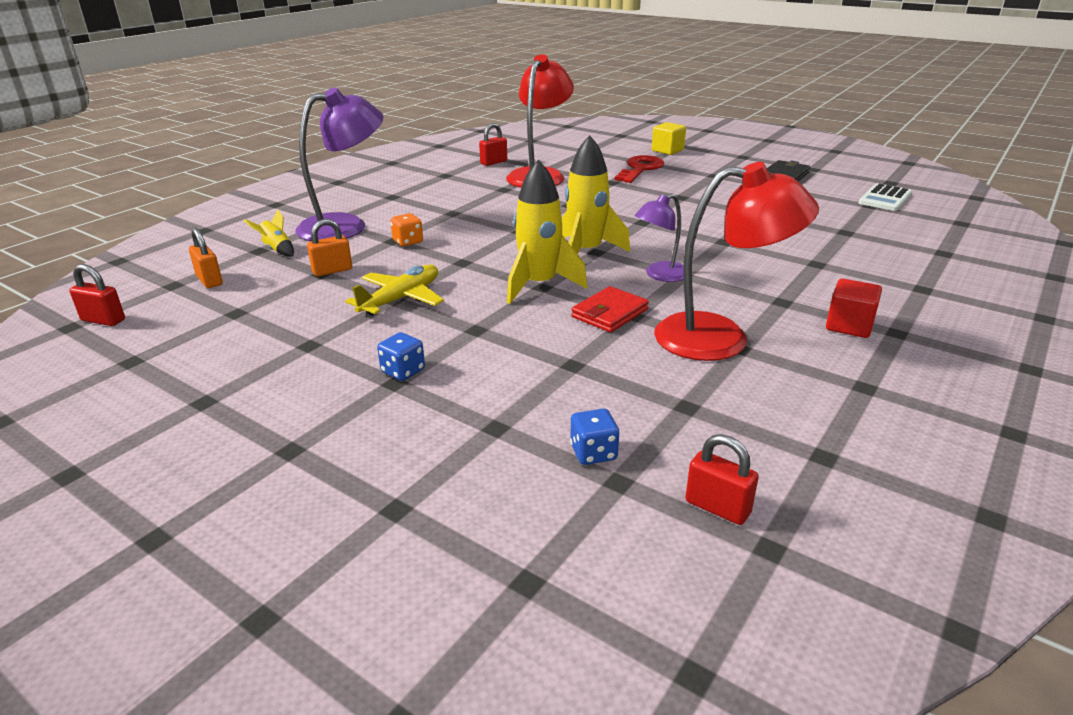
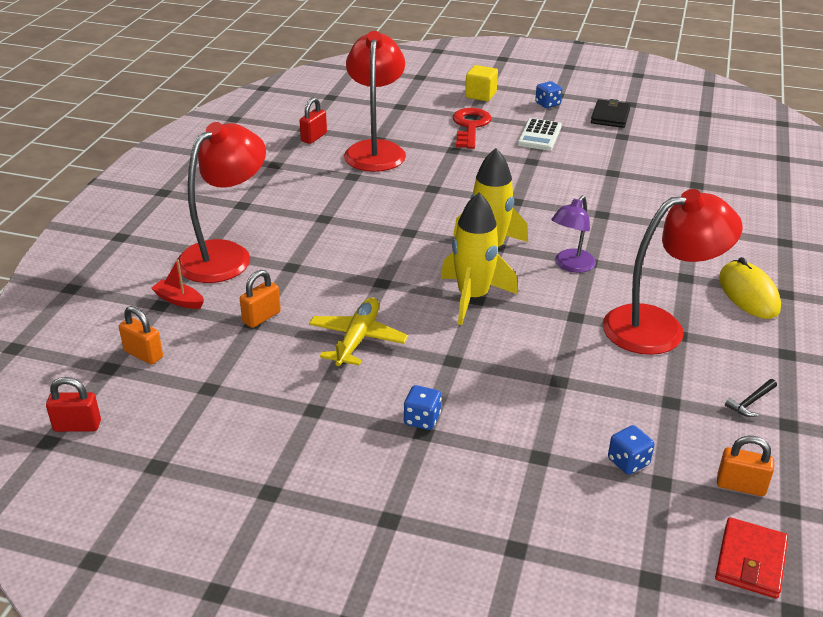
camera: 20 degrees left, 5 degrees up
(277, 249) = (179, 300): yellow rocket -> red boat
(346, 226) = (225, 255): purple lamp -> red lamp
(408, 241) = (308, 265): orange dice -> none
(609, 313) = (554, 318): red wallet -> red wallet (750, 561)
(717, 507) = (740, 486): red padlock -> orange padlock
(727, 162) = (547, 104): none -> blue dice
(787, 425) = (750, 402): none -> black hammer
(849, 326) = (748, 294): red cube -> yellow mouse
(885, 198) = (710, 136): white calculator -> white calculator (539, 135)

